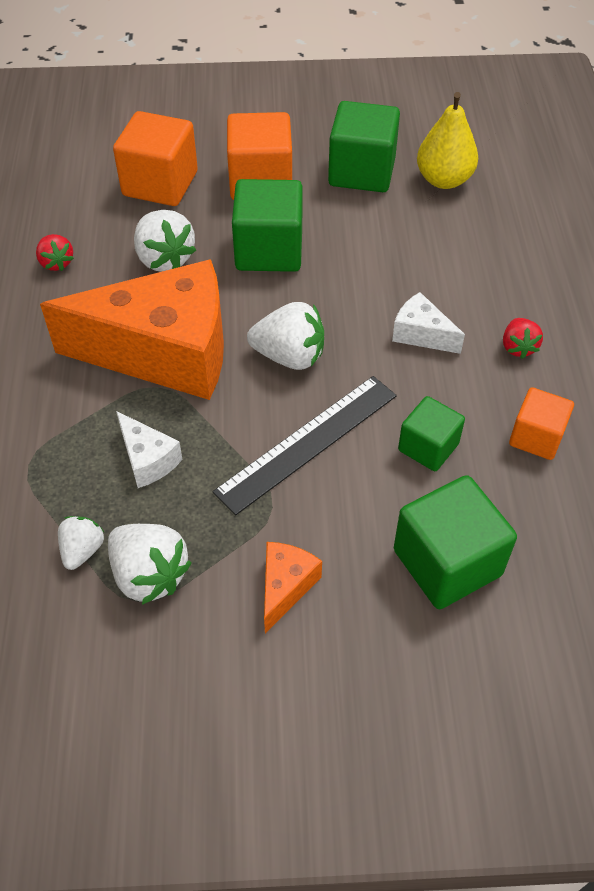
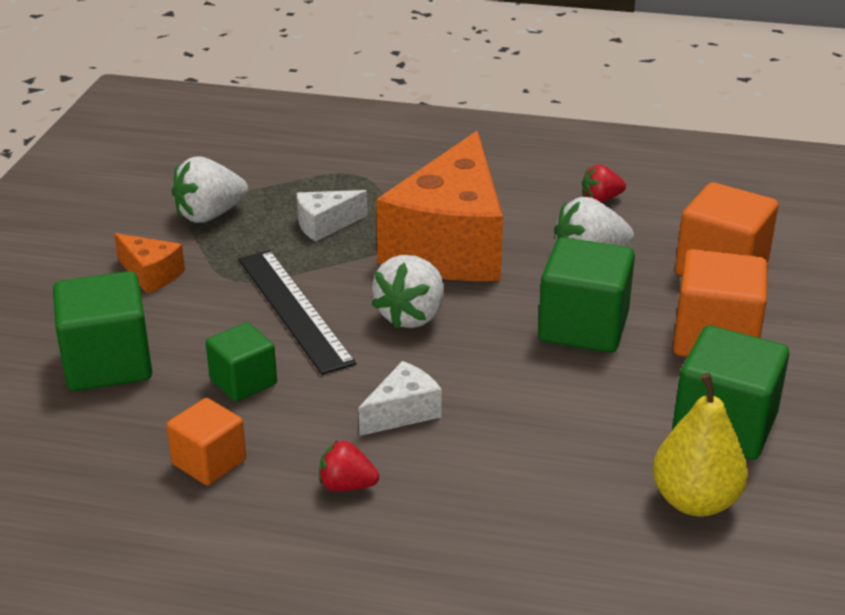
camera: 105 degrees right, 20 degrees down
(82, 550) = (253, 190): white strawberry -> none

